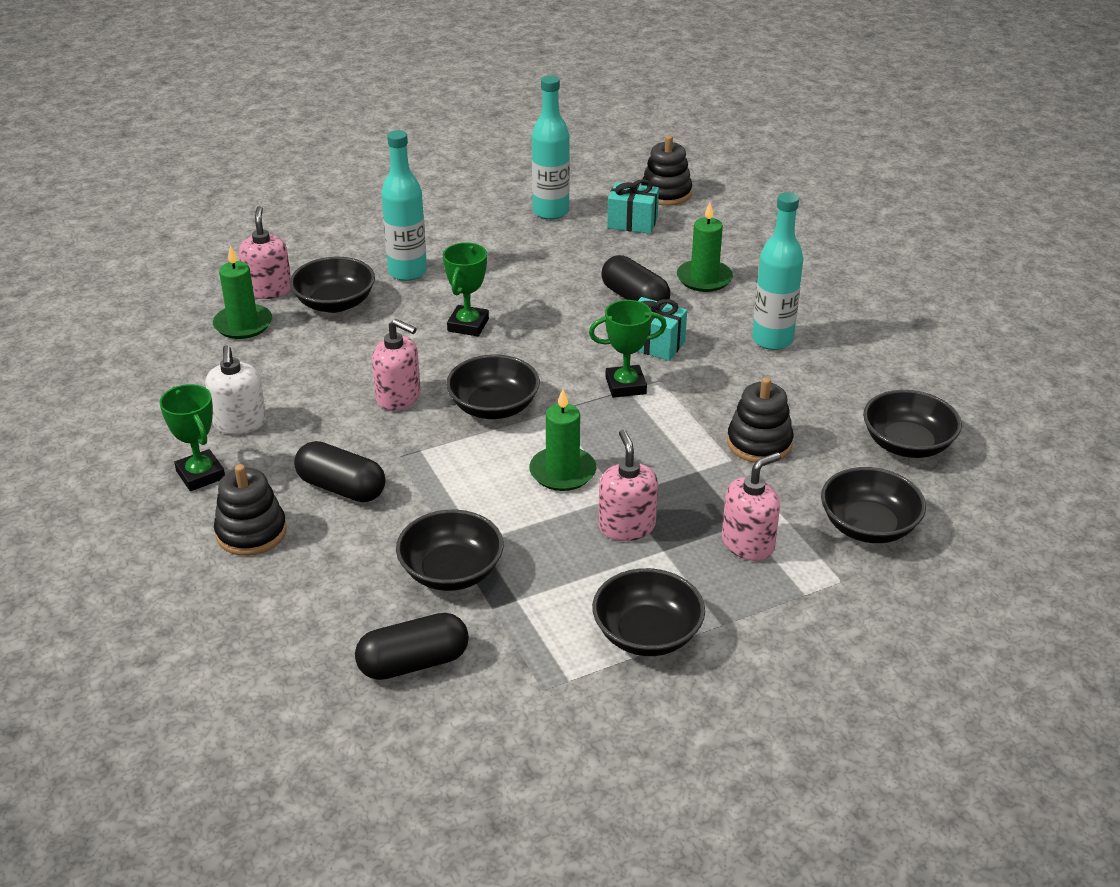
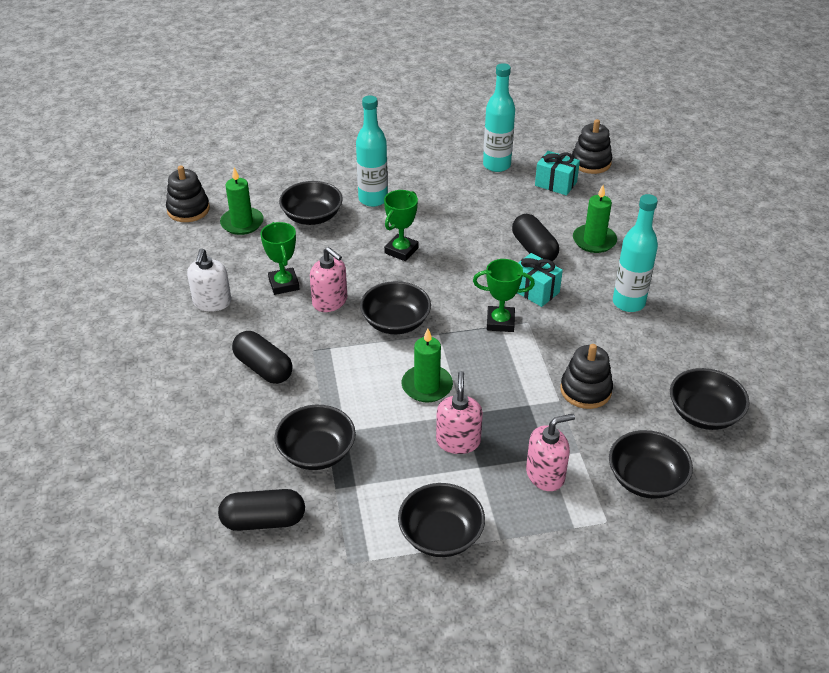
camera: 15 degrees right, 5 degrees up
(201, 475) = (171, 339): green trophy -> green trophy (284, 284)
(251, 532) = (189, 391): black stacking toy -> black stacking toy (188, 210)
(268, 290) = (269, 198): pink soap dispenser -> none

